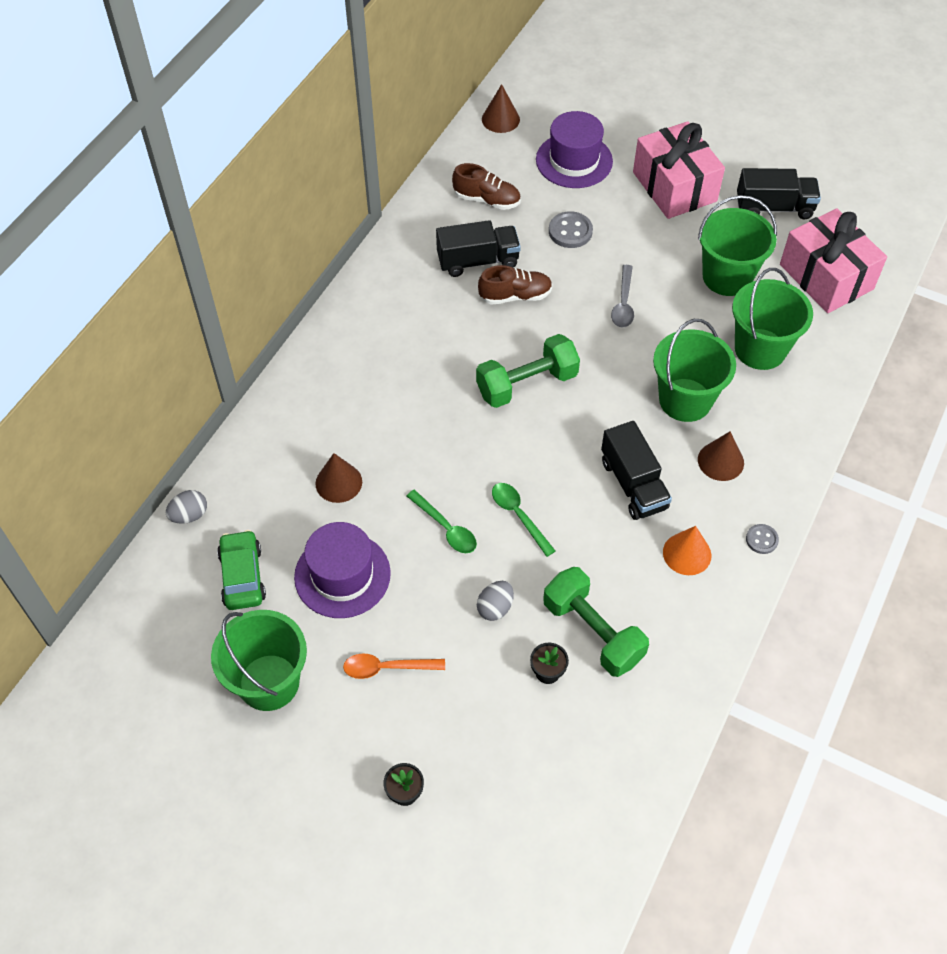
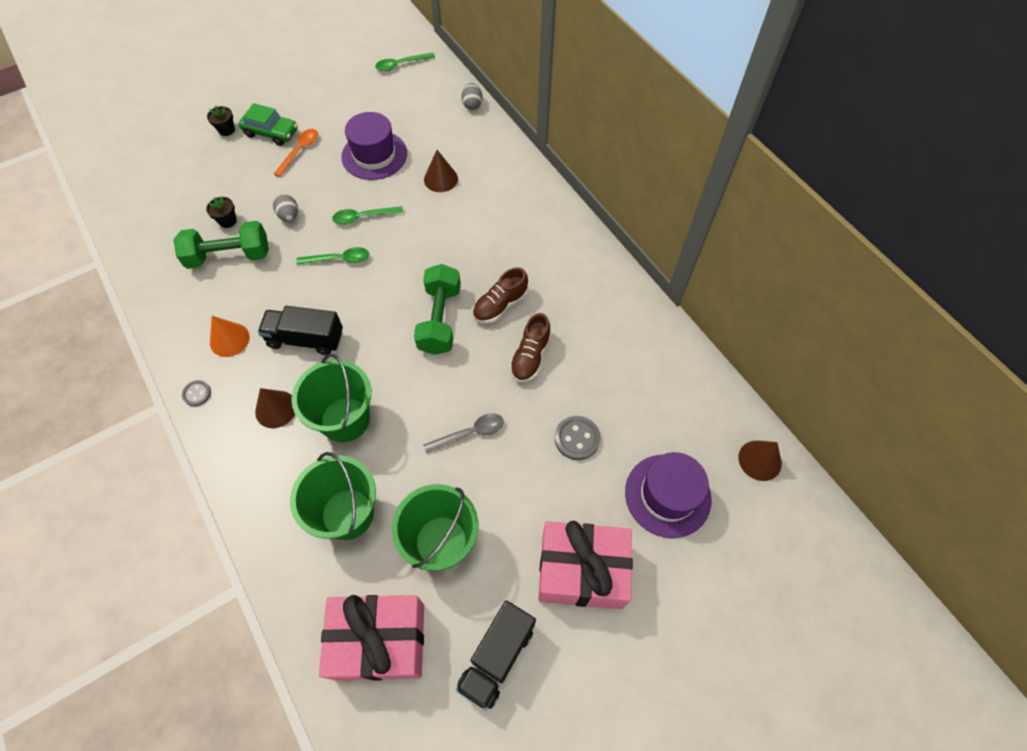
camera: 120 degrees right, 5 degrees up
(150, 645) = (401, 65): none -> green spoon
(242, 576) = (412, 113): green car -> green car (271, 132)
(269, 682) = (337, 101): green bucket -> none
(478, 261) = (584, 349): black truck -> none
(487, 200) = (653, 392): brown shoe -> brown shoe (500, 305)
(623, 303) = (470, 433): grey spoon -> grey spoon turned 120 degrees clockwise

